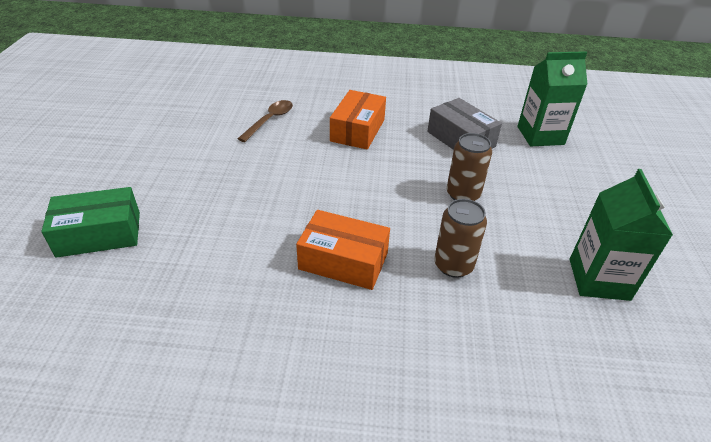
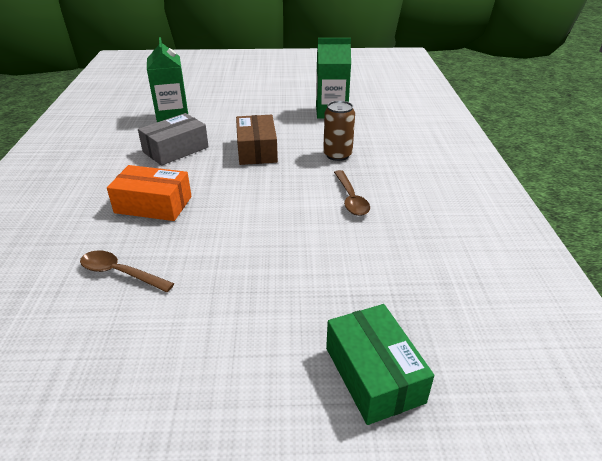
camera: 95 degrees left, 5 degrees down
(343, 261) = (351, 199): orange box -> brown spoon
(463, 194) = (257, 150): brown can -> brown box

